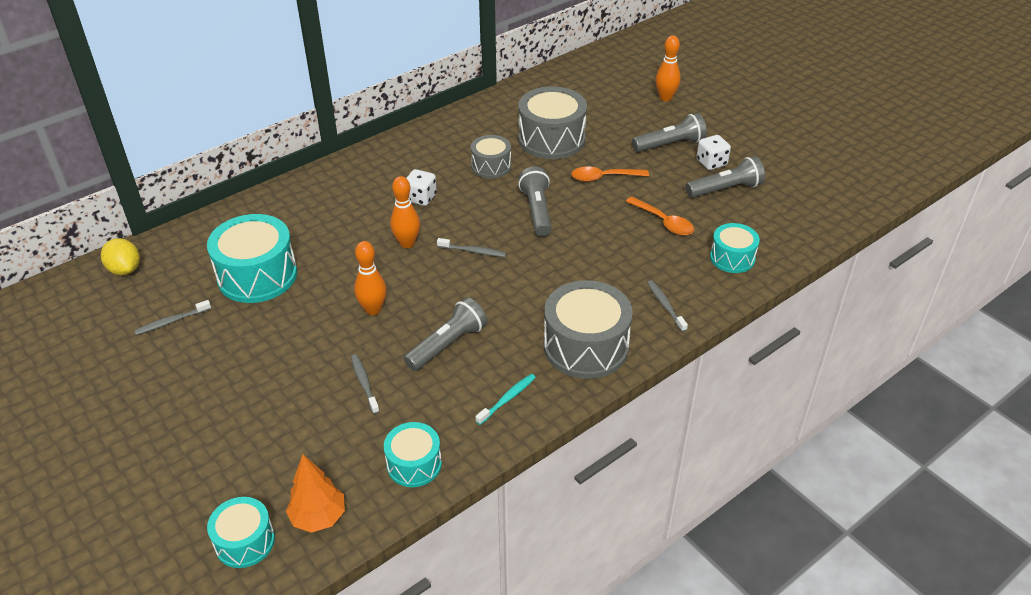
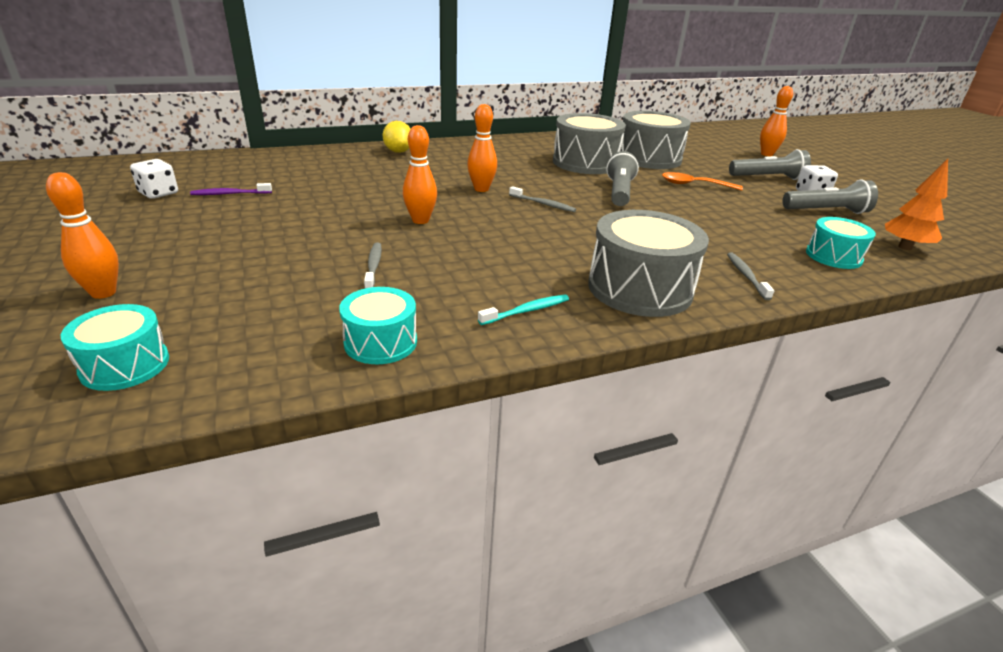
camera: 15 degrees right, 10 degrees down
(125, 269) = (224, 161): yellow lemon -> yellow lemon (398, 151)
(166, 480) = (103, 293): none -> orange bowling pin
(171, 321) = (230, 194): grey toothbrush -> purple toothbrush
(257, 275) = (330, 183): turquoise drum -> none
(318, 517) = (229, 364): orange tree -> orange tree (904, 247)
(421, 198) = (510, 168): white dice -> white dice (158, 193)
(448, 344) = (481, 257): grey flashlight -> none
(491, 166) = (585, 163): grey drum -> grey drum, size x1.73
(664, 222) = (754, 220): orange spoon -> none

